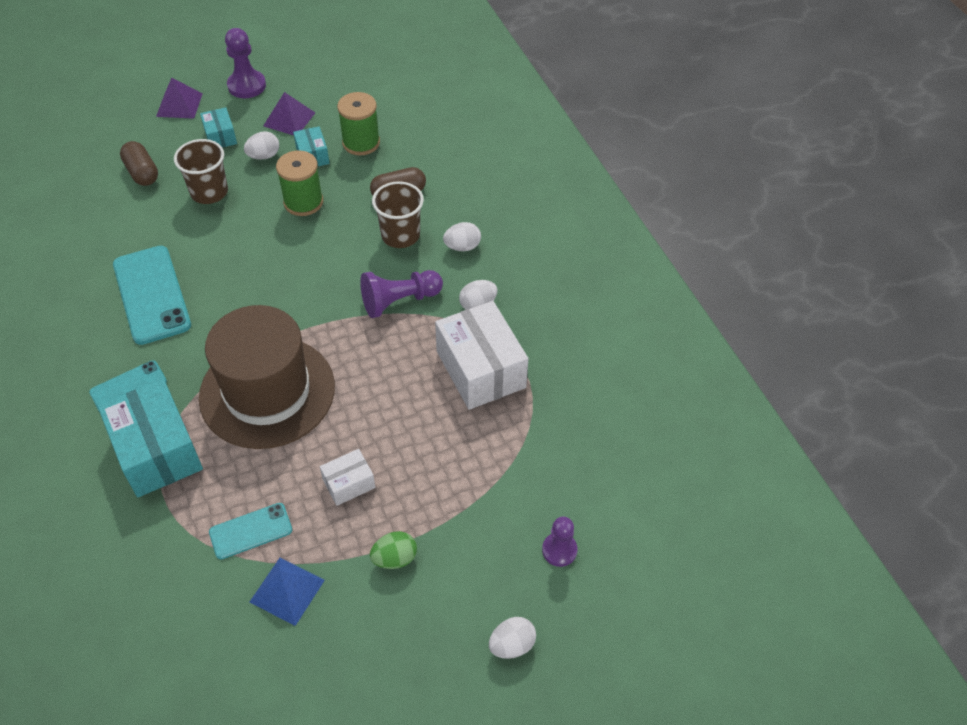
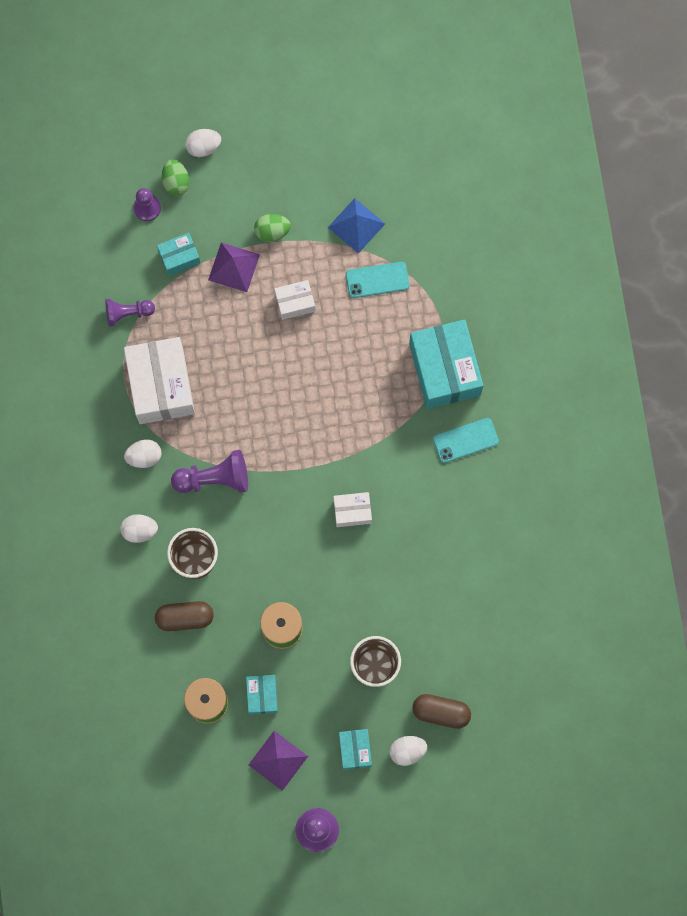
camera: 165 degrees left, 25 degrees up
(142, 173) = (441, 712): brown capsule -> brown capsule turned 60 degrees counterclockwise
(152, 294) = (440, 541): turquoise phone -> none
(179, 105) = (395, 814): purple pyramid -> purple pyramid (234, 267)
(248, 301) = (352, 511): none -> white box
(264, 156) = (313, 707): white egg -> white egg (407, 751)
(267, 392) = (348, 407): brown hat -> none
(501, 502) = (179, 257): none -> turquoise box
(533, 590) = (176, 182): none -> green egg
(541, 430) = (127, 313): none -> purple pawn

